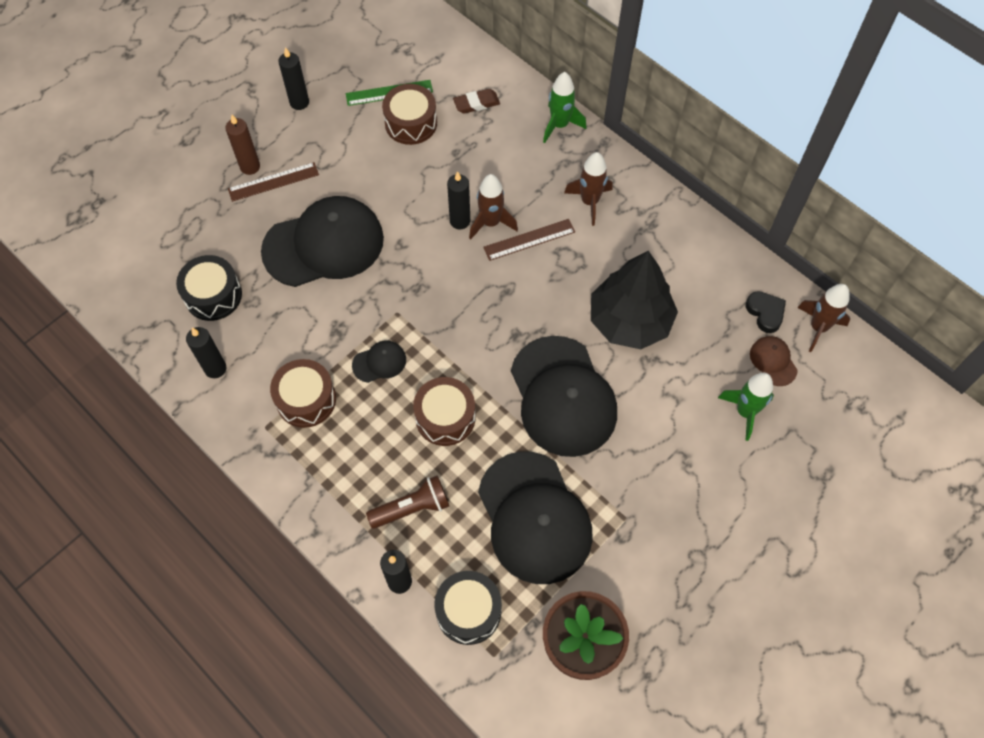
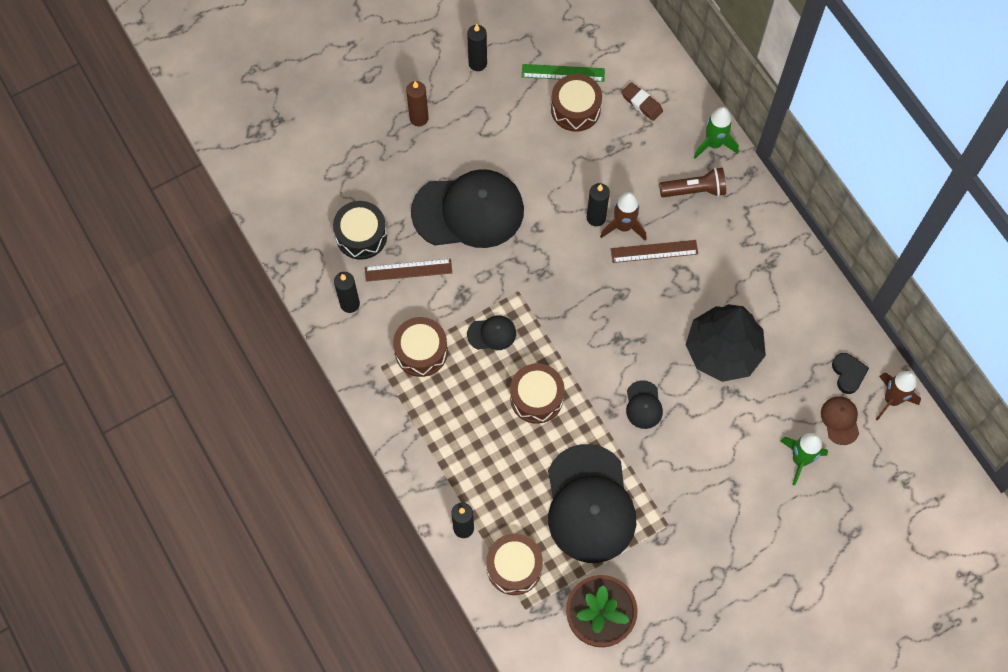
camera: 15 degrees right, 5 degrees up
(273, 182) = (437, 138): brown ruler -> brown ruler (408, 270)
(412, 508) = (489, 469): brown flashlight -> brown flashlight (694, 190)
(468, 611) = (514, 567): black drum -> brown drum
(476, 103) = (641, 103): brown eraser -> brown eraser turned 45 degrees clockwise
(563, 396) = (643, 405): black cap -> black cap, size x0.42
(589, 202) = (719, 228): brown rocket -> none

